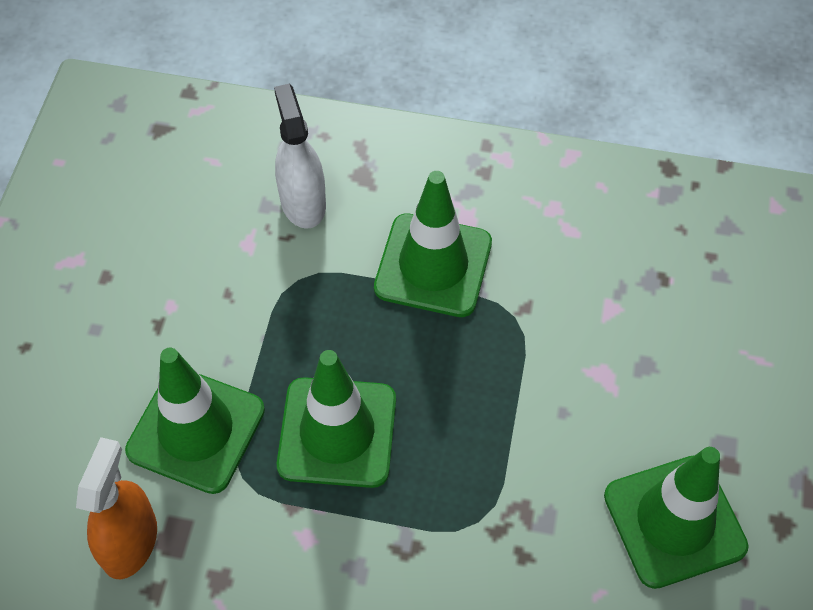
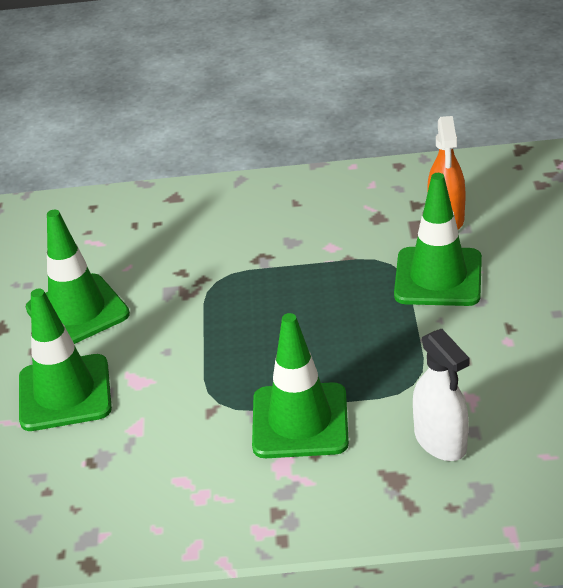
camera: 170 degrees right, 20 degrees down
(337, 432) = (334, 300): green traffic cone -> green traffic cone (65, 393)

